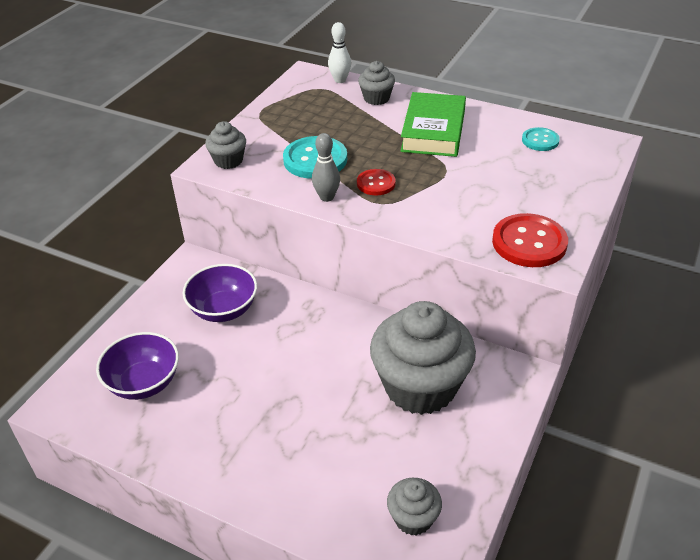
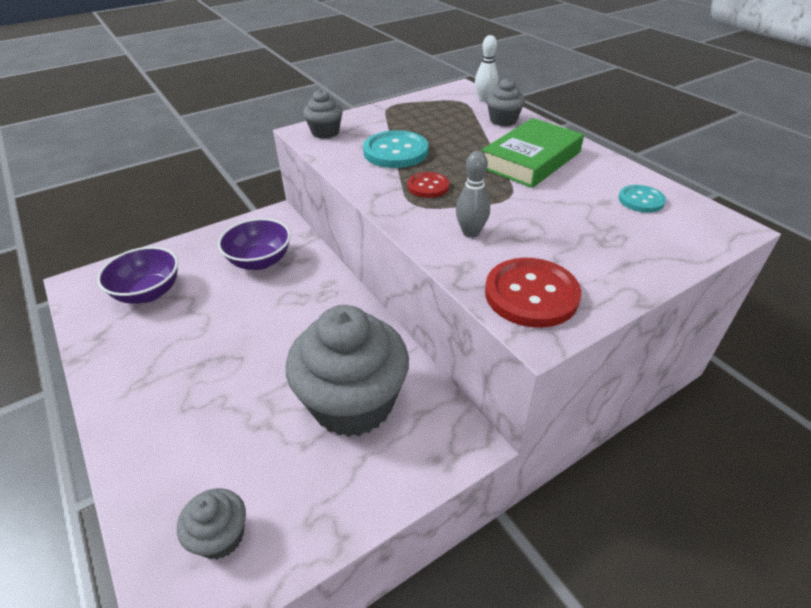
camera: 30 degrees right, 0 degrees up
(327, 197) = (372, 183): grey bowling pin -> grey bowling pin (471, 232)

